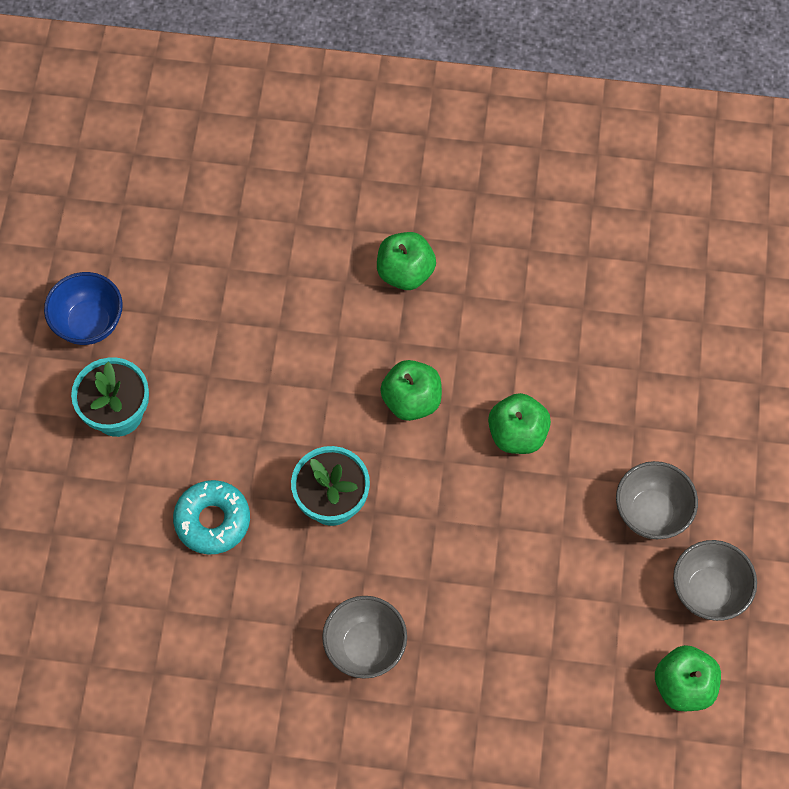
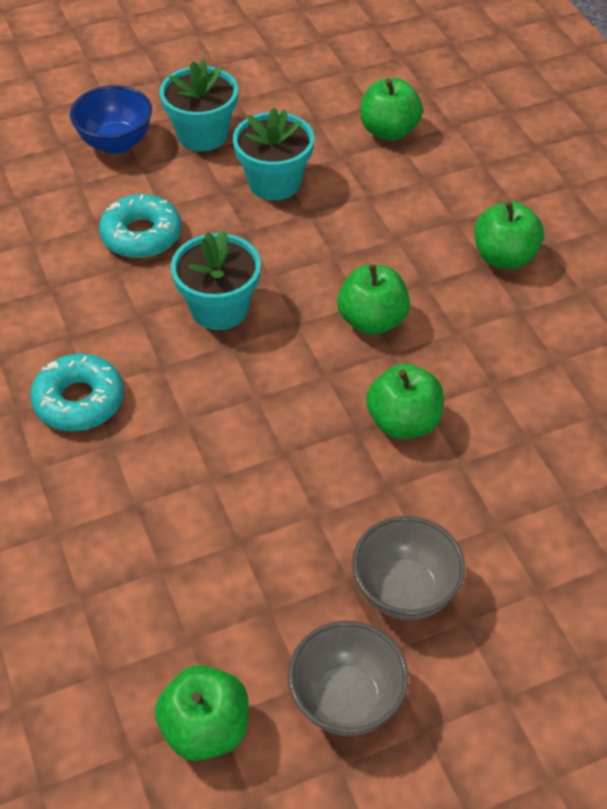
camera: 60 degrees right, 15 degrees down
(89, 323) = (273, 84): blue bowl -> blue bowl (116, 143)
(212, 268) = (389, 131): none -> green apple
(216, 388) = (274, 182): none -> turquoise flower pot
(365, 647) = (79, 401): grey bowl -> turquoise donut

